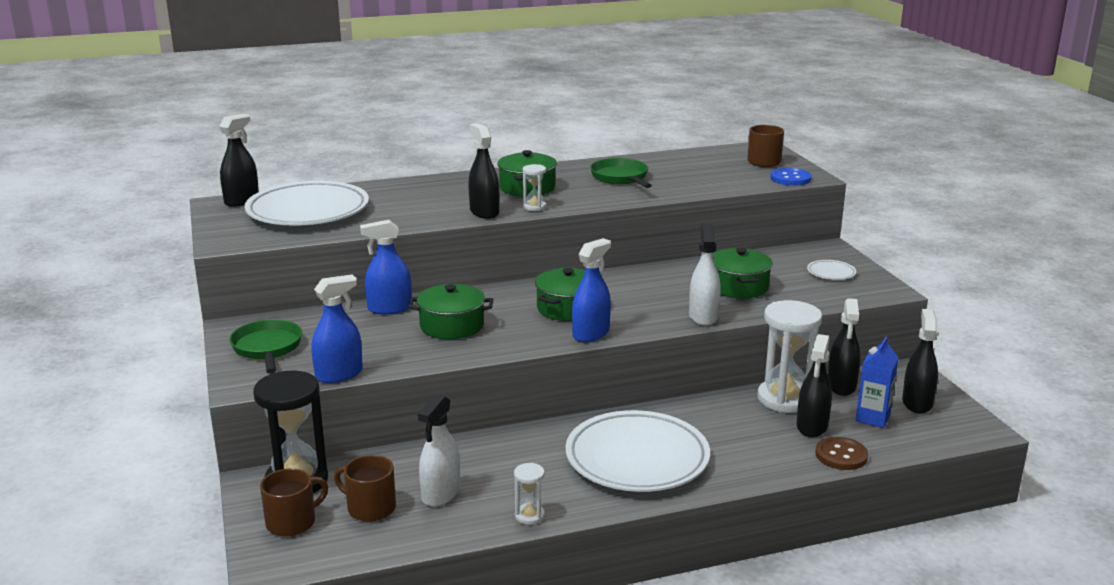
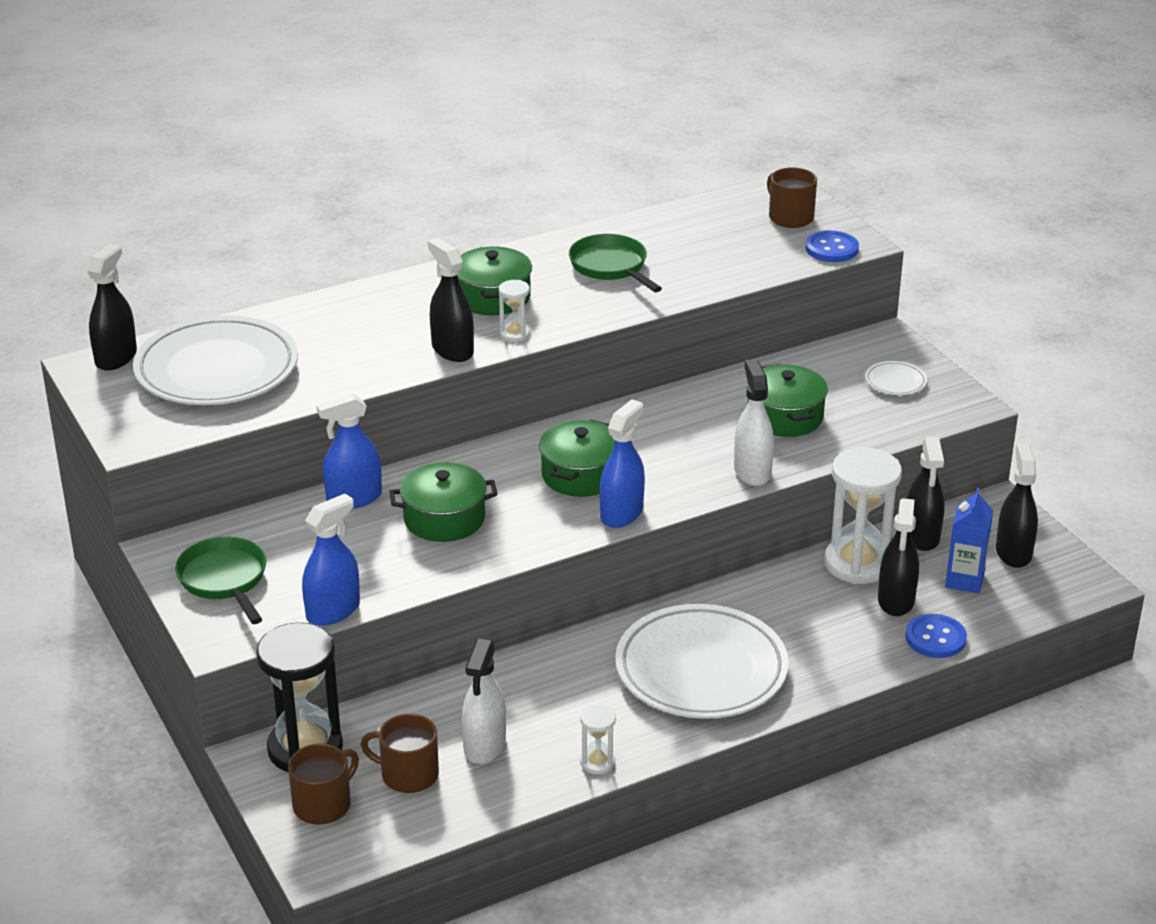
camera: 10 degrees left, 10 degrees up
(841, 455) = (935, 638): brown button -> blue button

